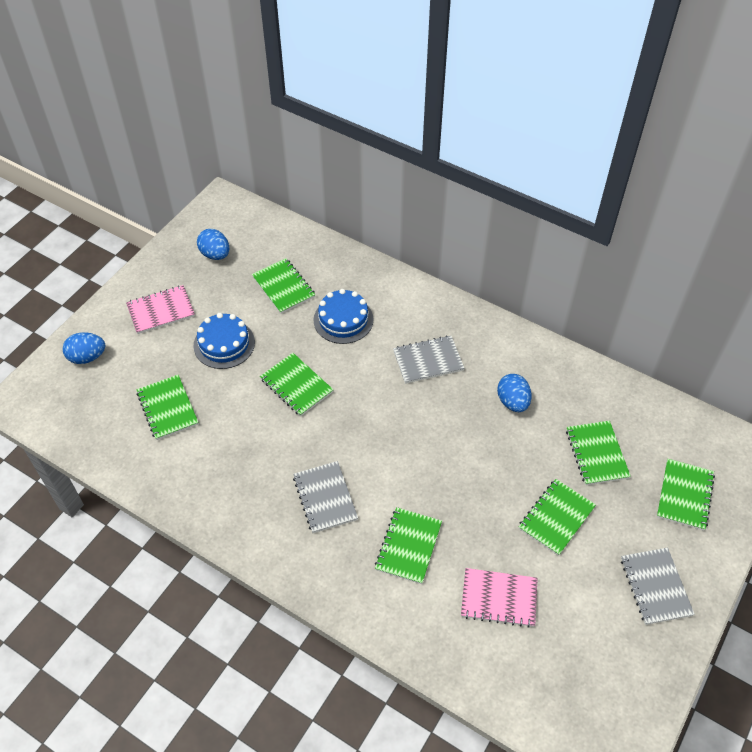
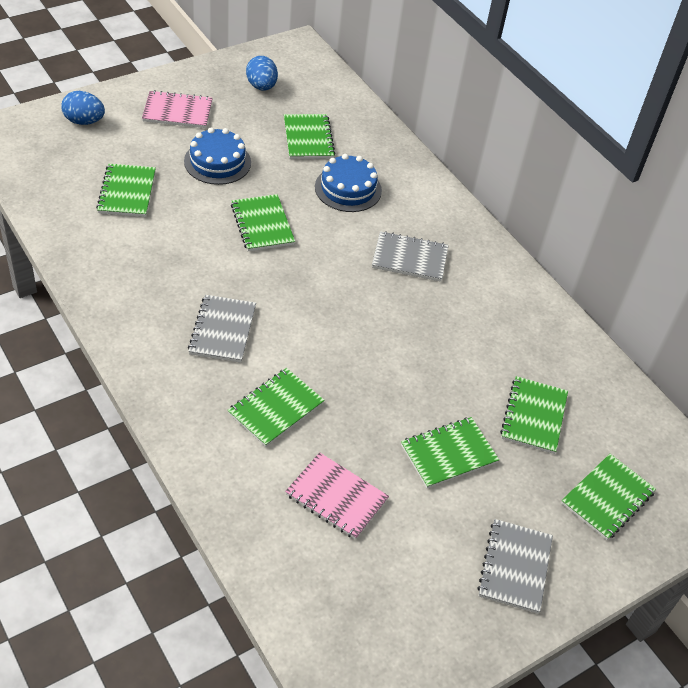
camera: 20 degrees right, 5 degrees down
(512, 402) = (474, 331): blue egg -> none

